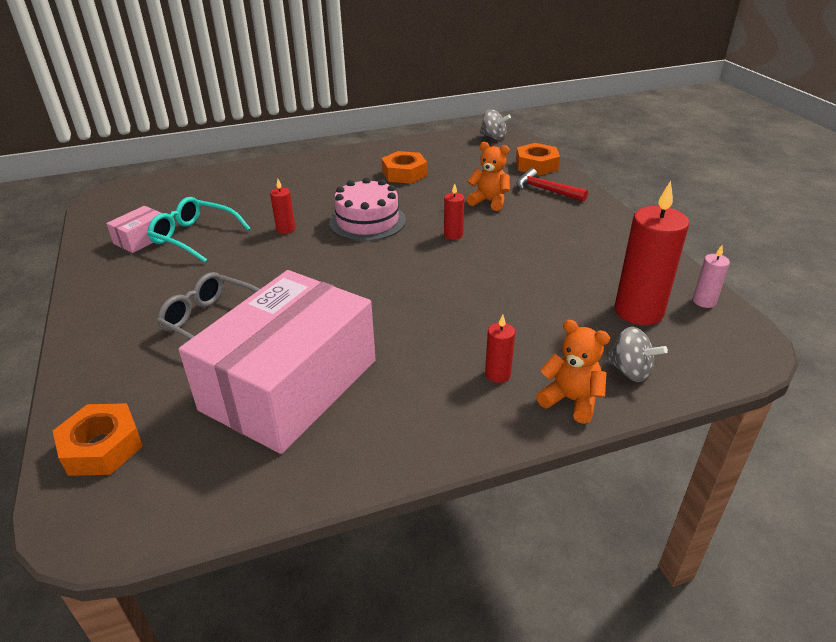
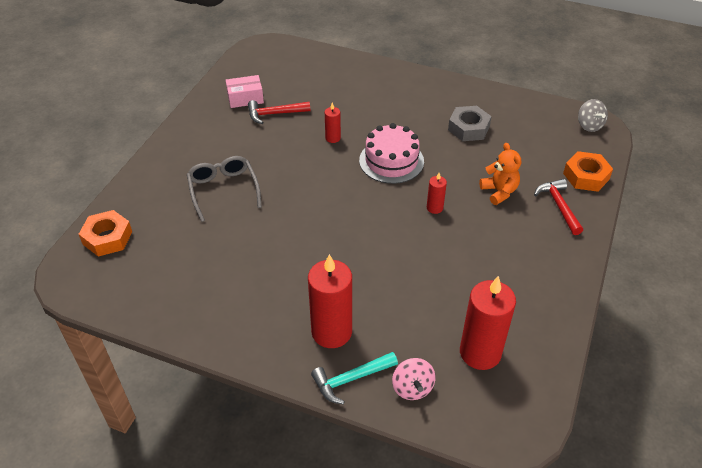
camera: 40 degrees right, 10 degrees up
(195, 237) = (275, 114): turquoise glasses -> red hammer
(290, 385) = (219, 260): pink box -> none
(404, 173) = (468, 128): orange nut -> grey nut
(497, 374) = (331, 332): red candle -> red candle, size x2.09
(571, 400) = (351, 379): orange teddy bear -> turquoise hammer
(630, 371) = (412, 388): grey spinning top -> pink spinning top
(704, 301) = (540, 378): pink candle -> none

